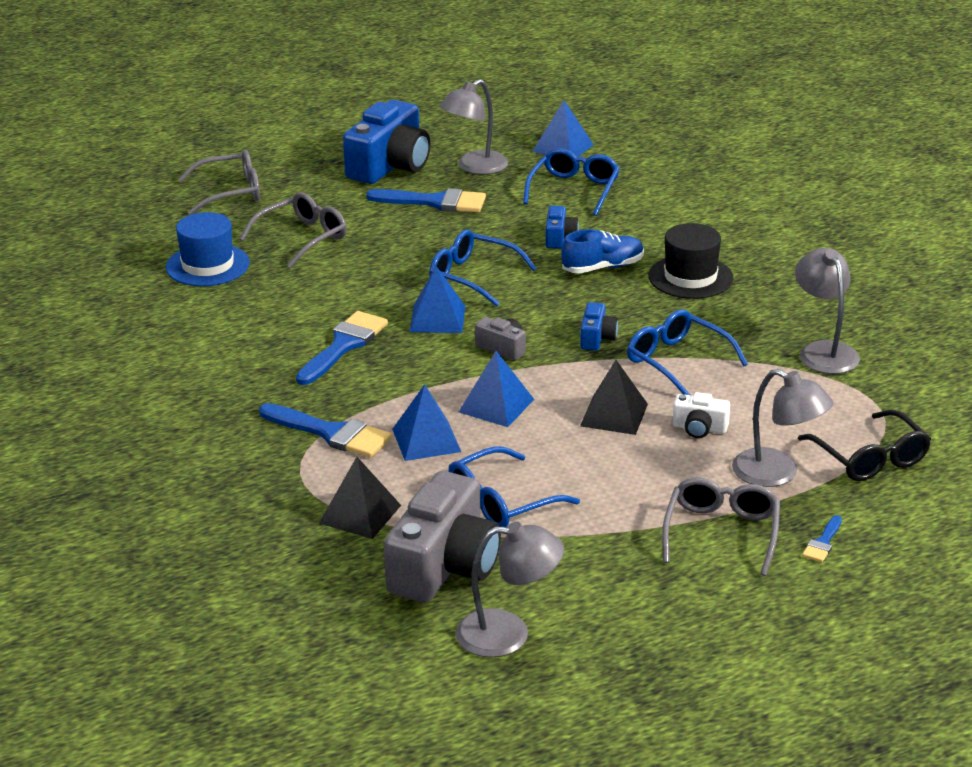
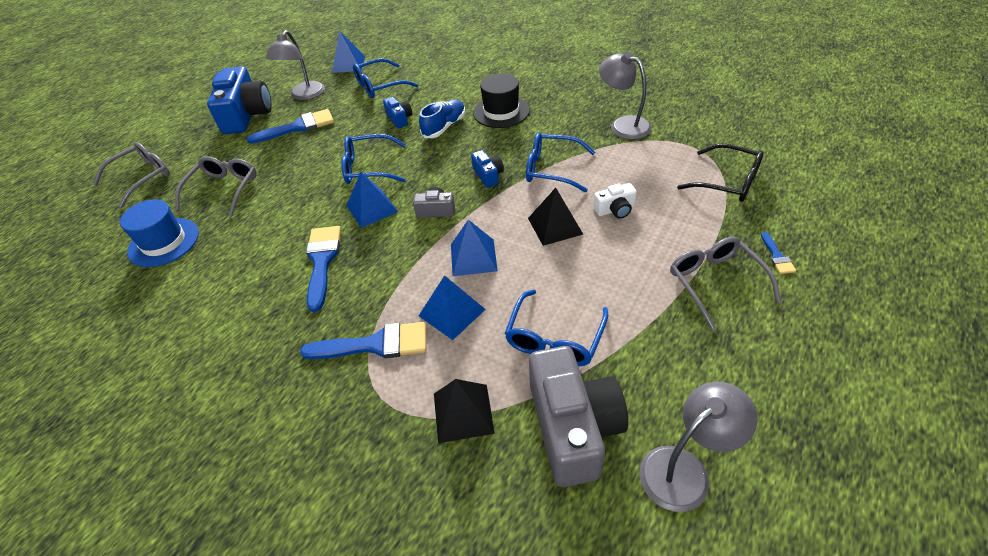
camera: 30 degrees left, 15 degrees up
(574, 190) = (379, 86): blue glasses -> blue glasses turned 105 degrees counterclockwise
(777, 473) = (694, 219): grey lamp -> none

